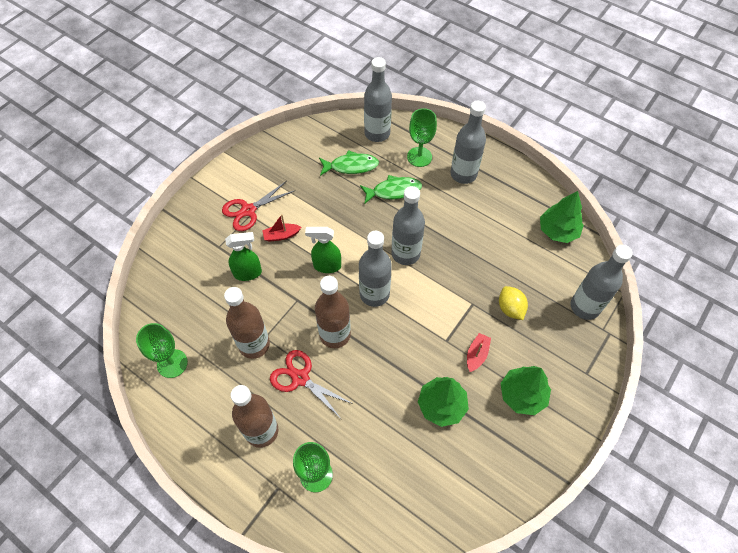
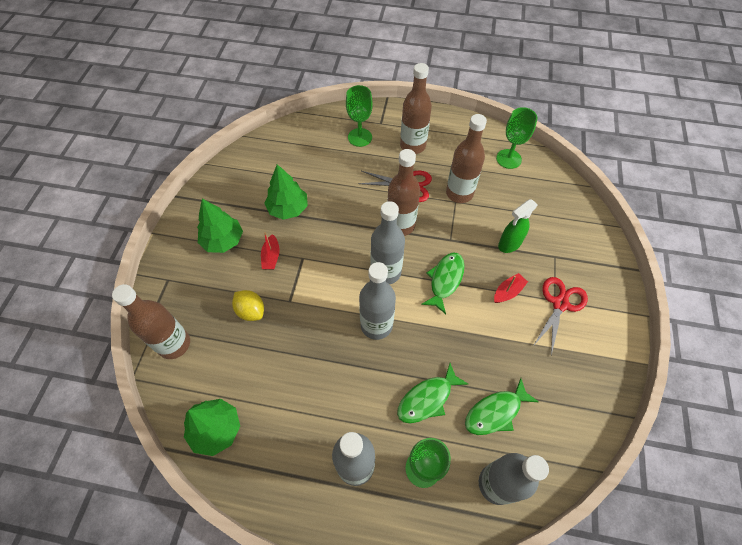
camera: 155 degrees right, 0 degrees up
(326, 266) = (445, 280): green spray bottle -> green fish
(585, 307) = (174, 344): grey bottle -> brown bottle

